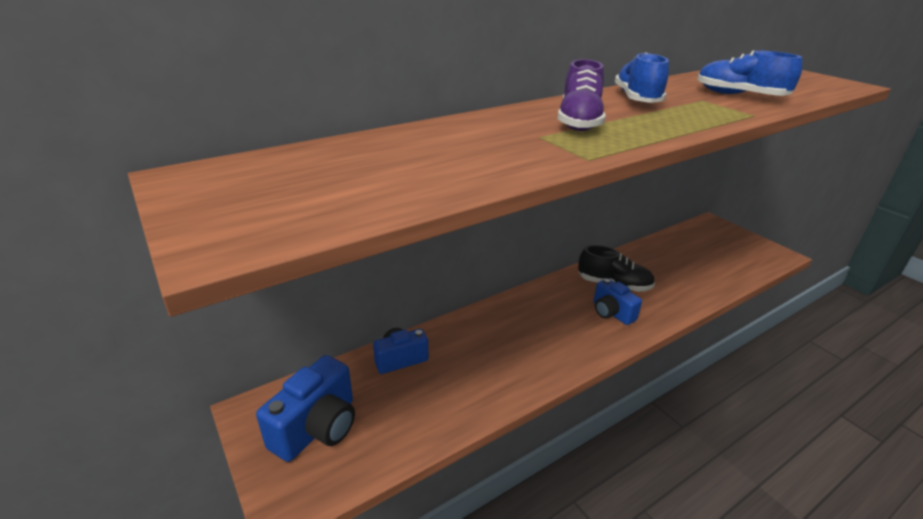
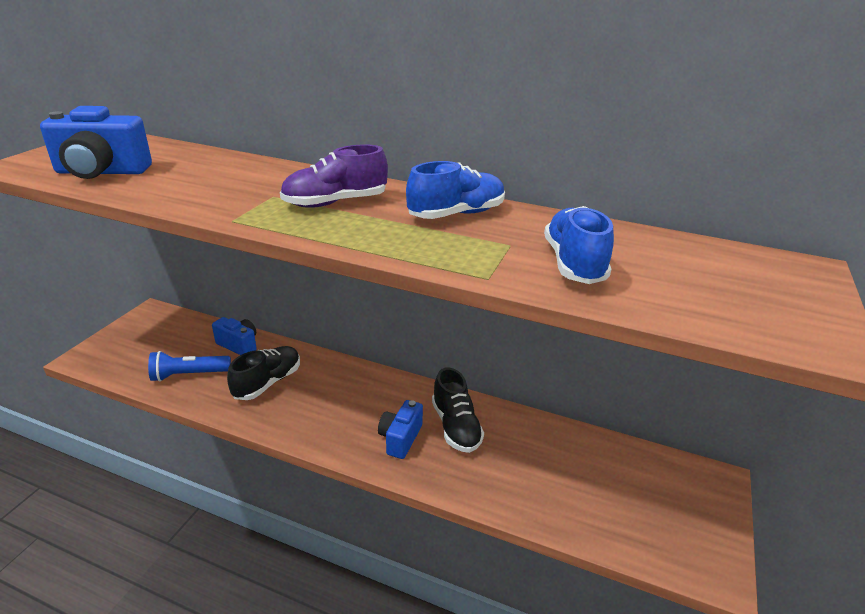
camera: 55 degrees right, 0 degrees up
(317, 428) = (149, 341): blue camera -> blue camera (102, 172)
(419, 410) = (189, 375): none -> blue flashlight
(482, 358) = (267, 383): none -> black shoe

